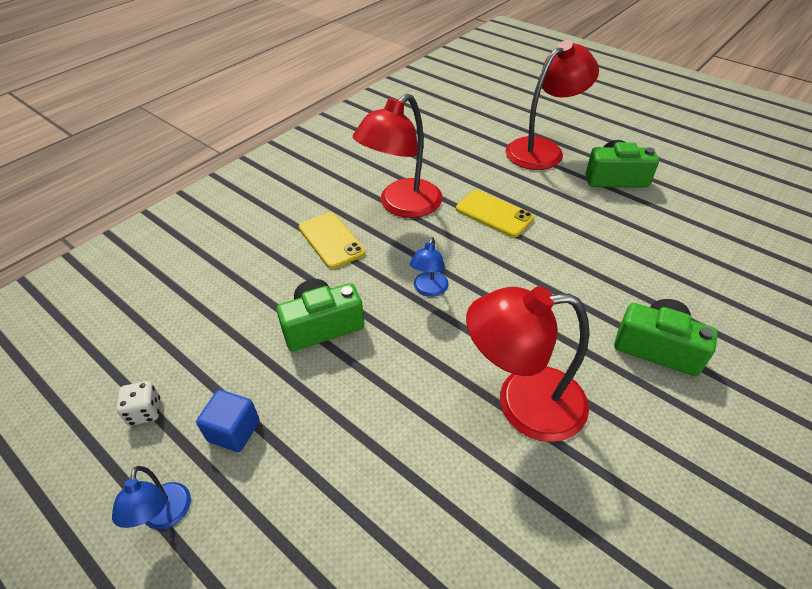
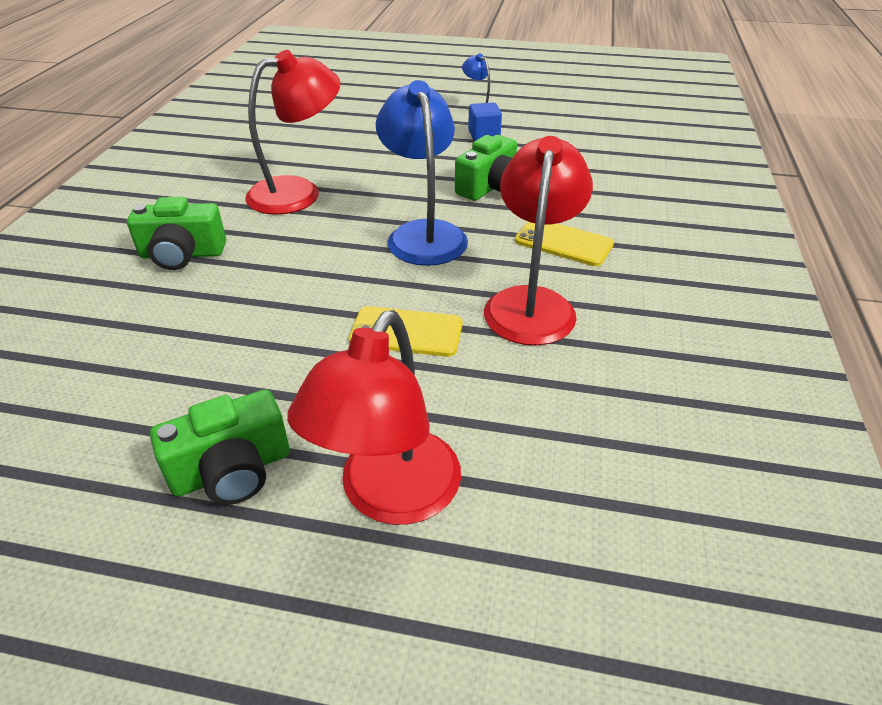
camera: 150 degrees right, 5 degrees down
(145, 412) = (547, 127): white dice -> none
(429, 290) = (423, 234): blue lamp -> blue lamp, size x2.08

